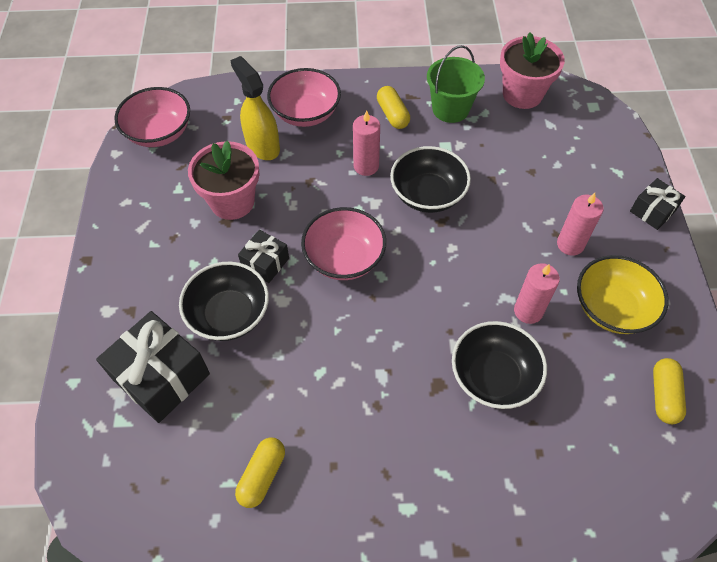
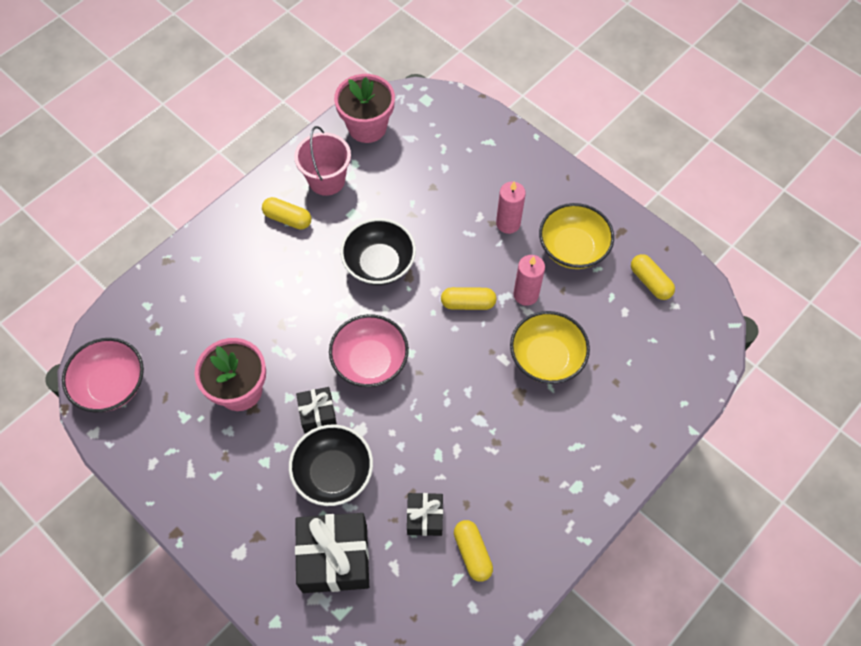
camera: 45 degrees left, 5 degrees up
(262, 146) = (212, 326): yellow spray bottle -> none
(305, 113) = (217, 271): pink bowl -> none
(366, 166) = (312, 278): pink candle -> none
(450, 109) = (327, 180): green bucket -> pink bucket
(469, 278) = (468, 303): none -> yellow capsule
(493, 377) = (546, 358): black bowl -> yellow bowl
(652, 211) = (536, 155): black gift -> black gift (425, 517)

